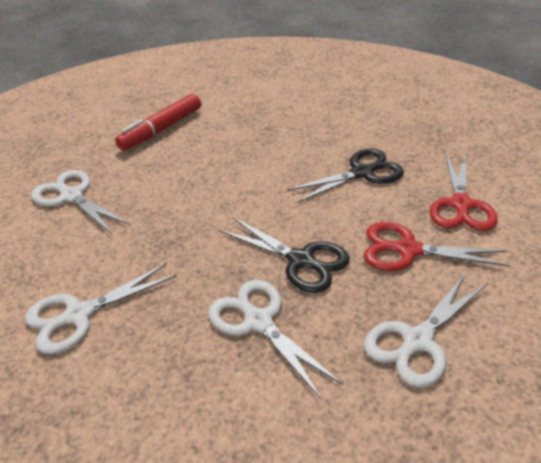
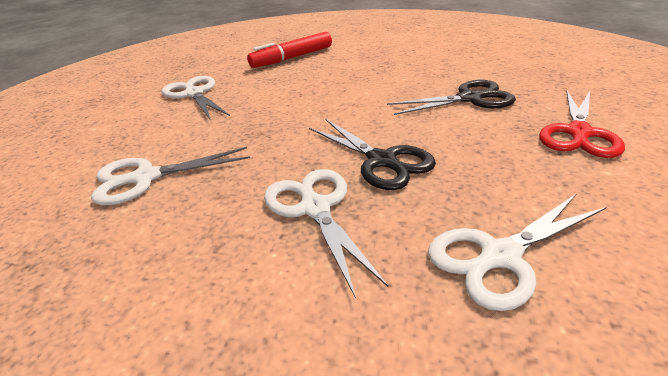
camera: 15 degrees right, 5 degrees down
(407, 250) = (505, 165): red scissors -> none

